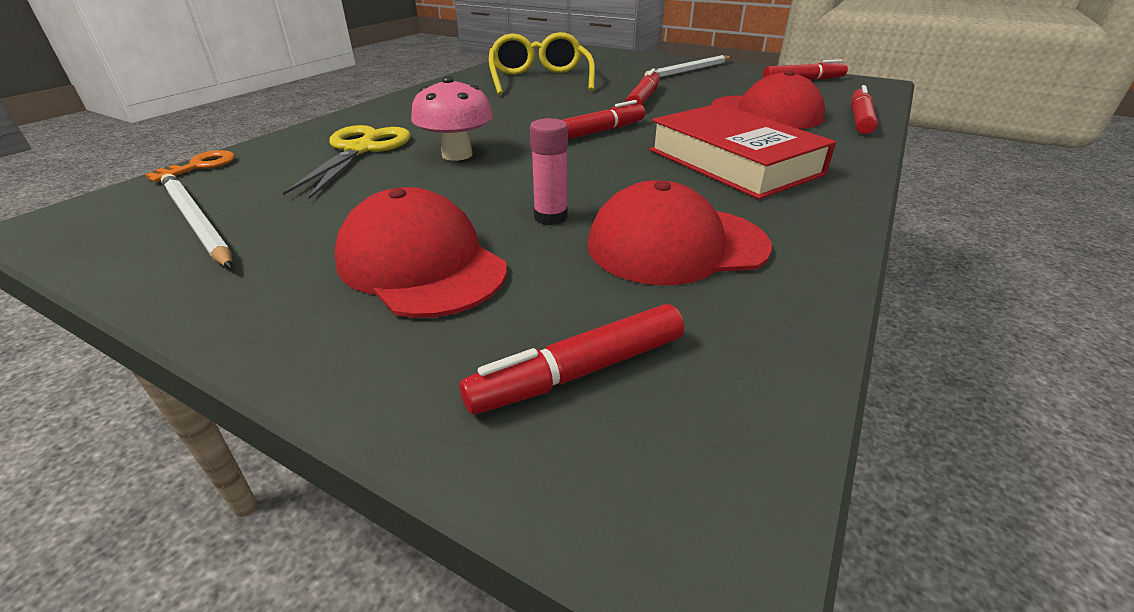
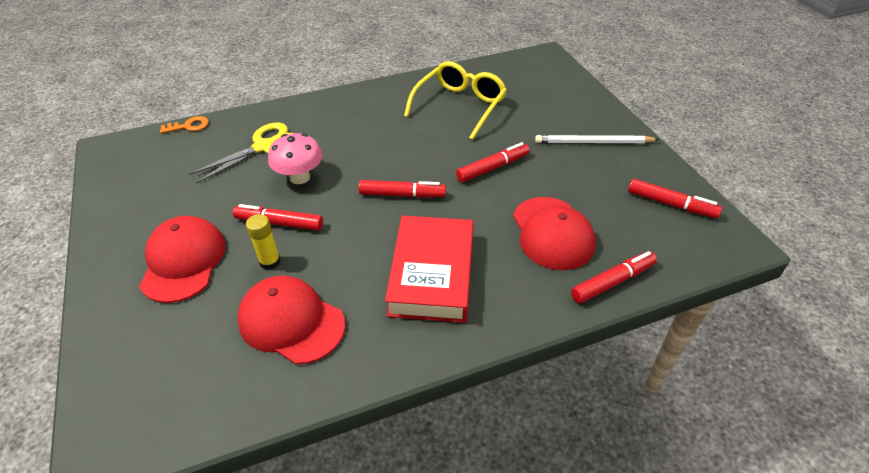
camera: 40 degrees right, 10 degrees up
(196, 222) = (146, 177): white pencil -> none
(550, 217) = (270, 262): pink glue stick -> yellow glue stick
(578, 372) = (155, 364): red marker -> red marker (279, 223)

